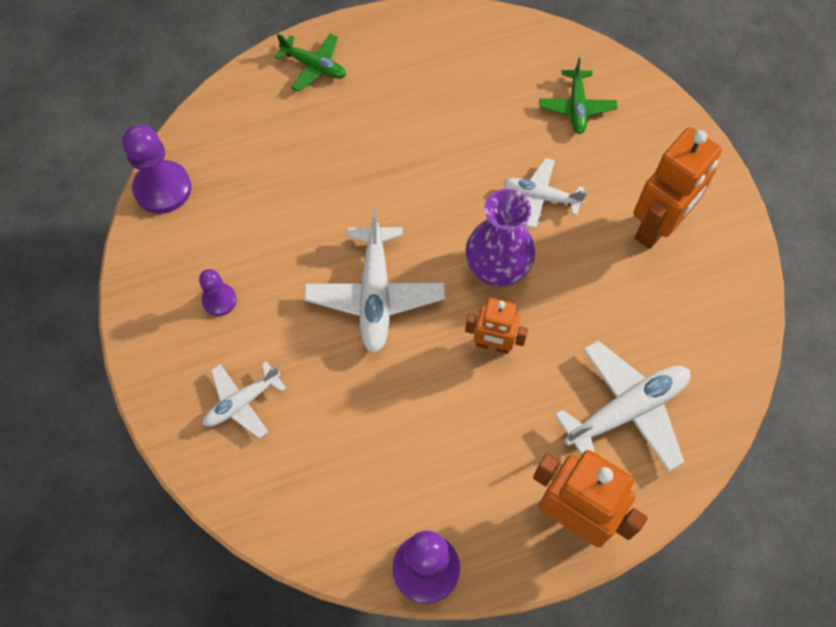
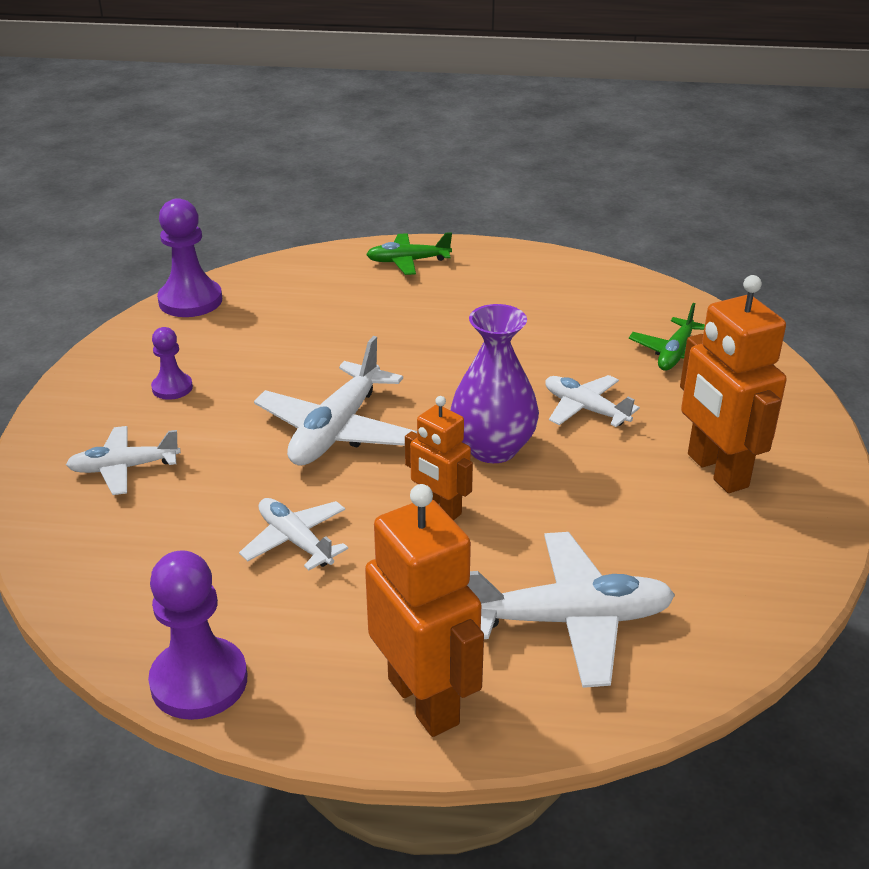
camera: 25 degrees right, 30 degrees down
(314, 66) = (408, 261): green plane -> green plane turned 120 degrees clockwise
(412, 419) = (295, 541): none -> white plane
(657, 227) = (716, 471): orange robot -> orange robot turned 90 degrees clockwise

